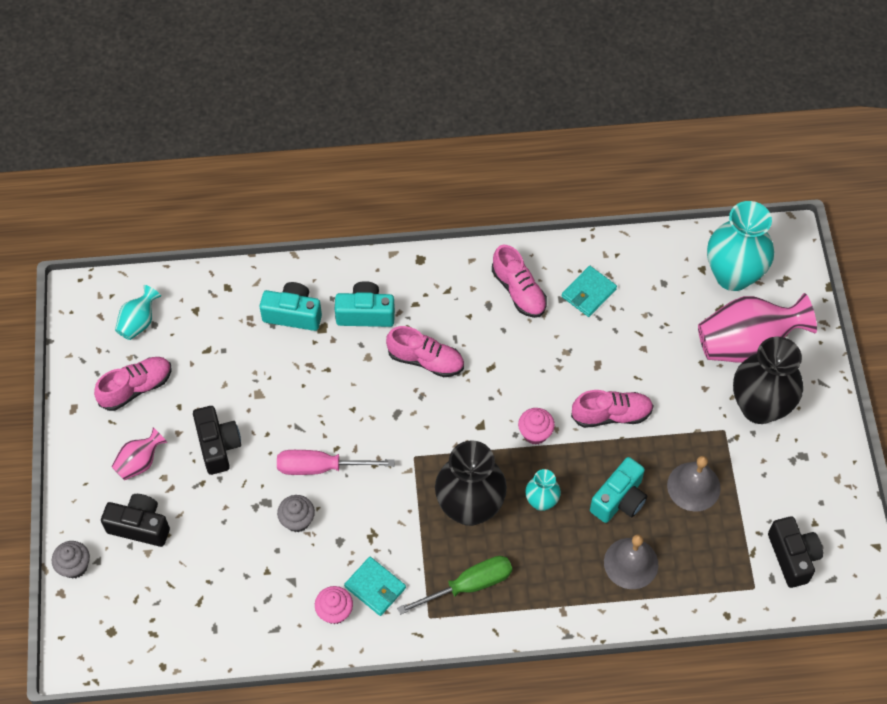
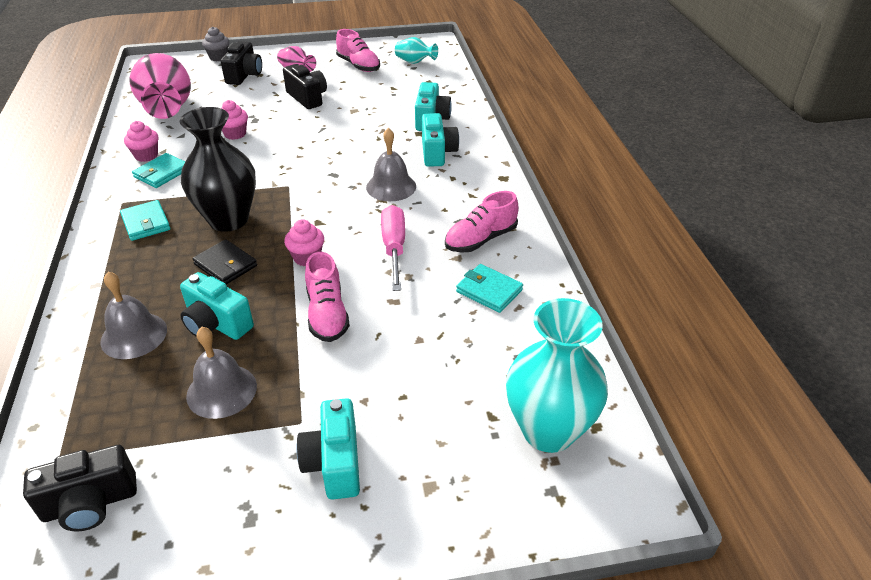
camera: 85 degrees right, 20 degrees down
(218, 446) = (307, 98): black camera -> black camera turned 105 degrees counterclockwise
(297, 520) = (235, 134): grey cupcake -> pink cupcake
(321, 467) = (283, 141): pink screwdriver -> pink screwdriver (394, 248)
(425, 360) = (391, 186): pink shoe -> grey bell
(469, 585) = (146, 223): green screwdriver -> turquoise wallet
(541, 501) = (226, 265): turquoise vase -> black wallet
(746, 344) = (436, 447): pink vase -> pink vase (167, 109)
(759, 407) = (334, 463): black vase -> turquoise camera

